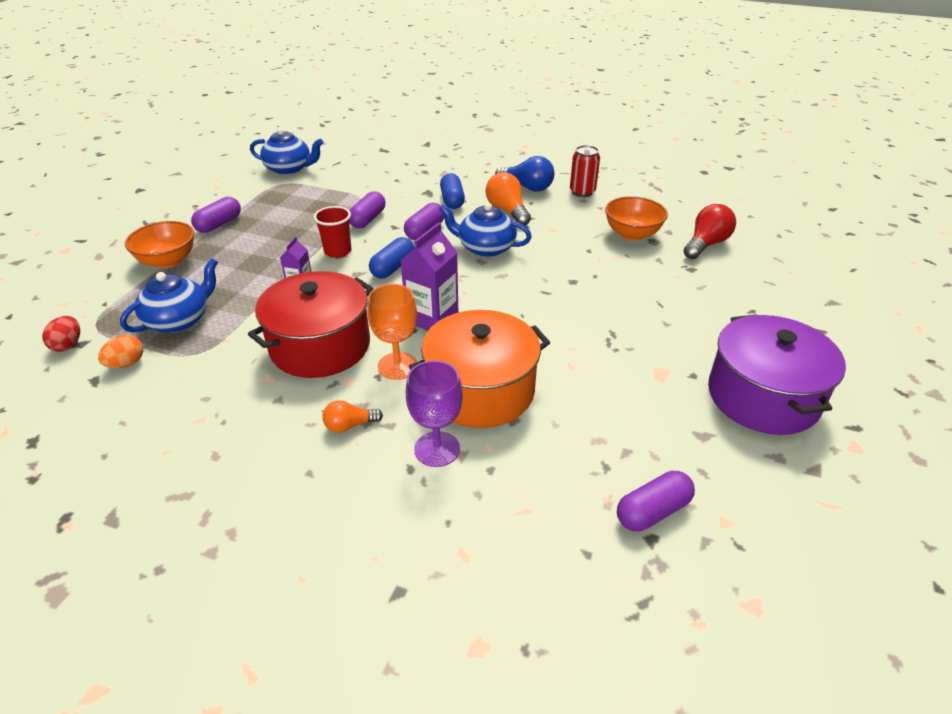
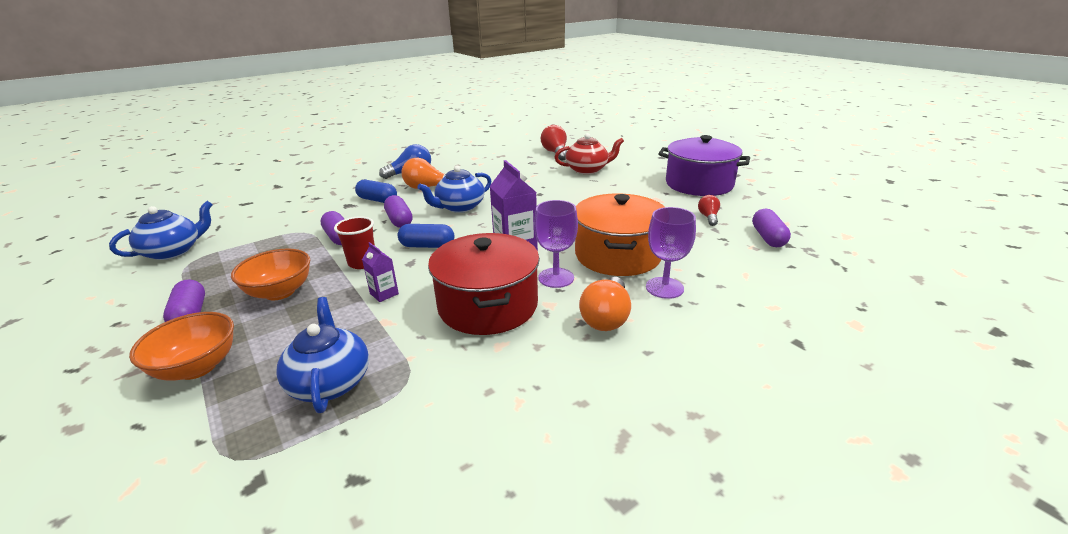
camera: 55 degrees left, 10 degrees down
(68, 345) = (243, 495): red egg -> none
(126, 364) = (358, 442): orange egg -> none
(349, 425) = (606, 317): orange light bulb -> orange light bulb, size x1.69
(393, 268) = (427, 246): blue capsule -> blue capsule turned 60 degrees counterclockwise
(397, 366) = (556, 278): orange goblet -> purple goblet
(582, 192) = (448, 162): red can -> none
(632, 234) = (516, 165): orange bowl -> orange bowl (280, 292)
(657, 436) = (708, 217): none -> red light bulb
(685, 287) = (587, 170): none -> red teapot

